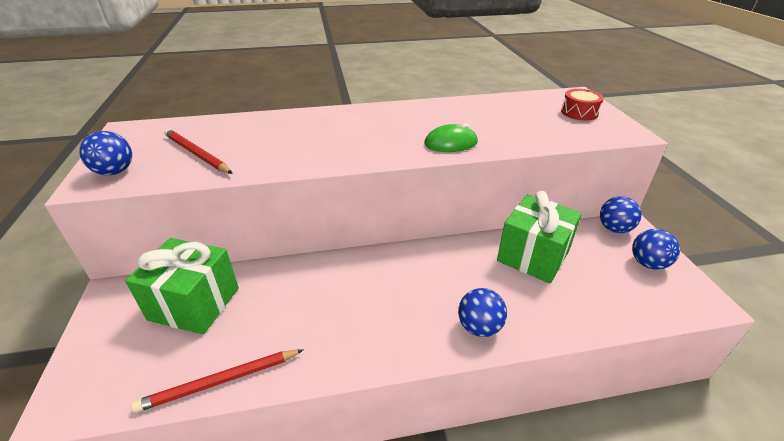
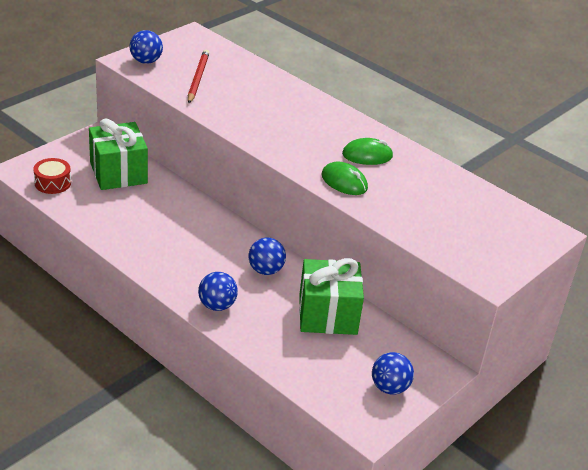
camera: 50 degrees right, 0 degrees up
(220, 381) = (77, 214): red pencil -> none
(421, 121) = (367, 155): none -> green mouse
(579, 112) = (501, 241): red drum -> red drum (52, 183)
(614, 229) = (424, 359): blue ball -> blue ball (265, 270)

